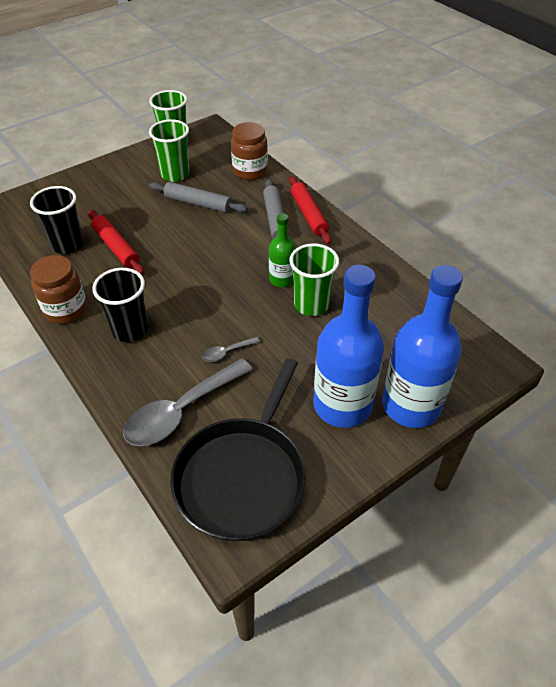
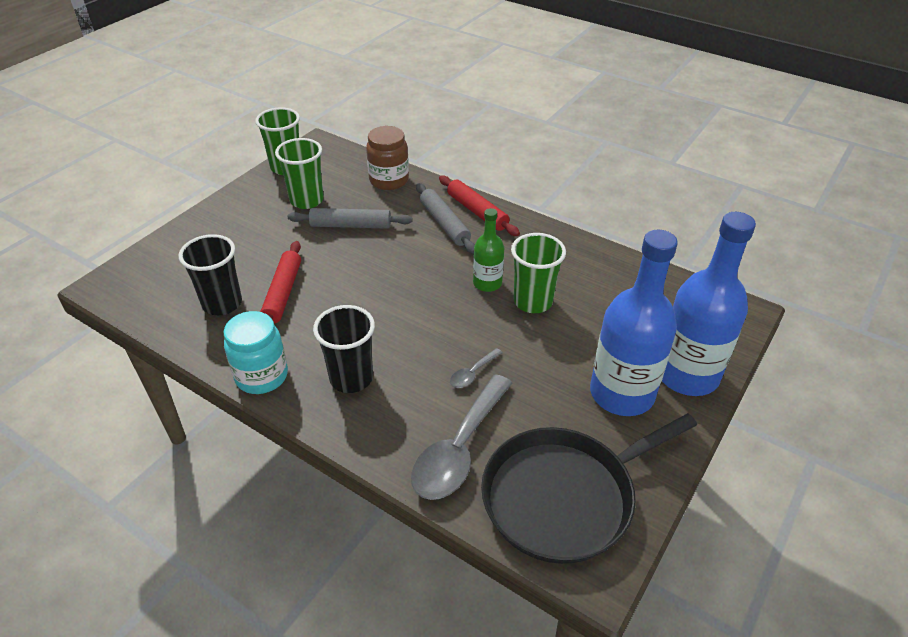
camera: 20 degrees left, 5 degrees down
(66, 310) = (261, 376): brown jar -> turquoise jar
(116, 247) = (283, 293): red rolling pin -> red rolling pin turned 60 degrees clockwise
(243, 476) = (564, 497): black pan -> black pan turned 60 degrees clockwise

